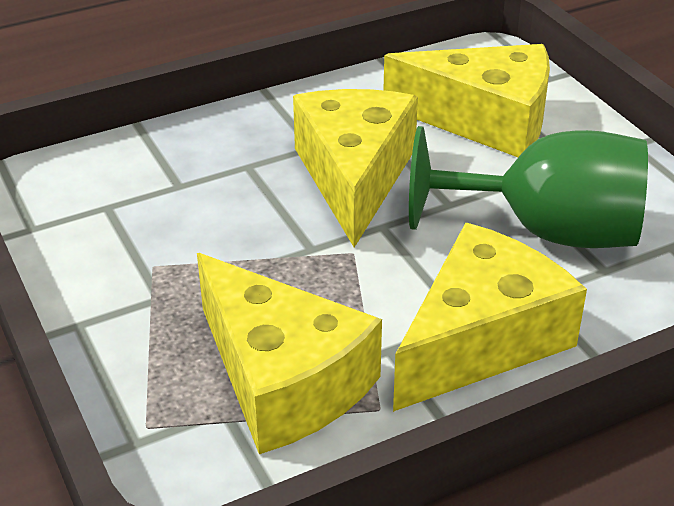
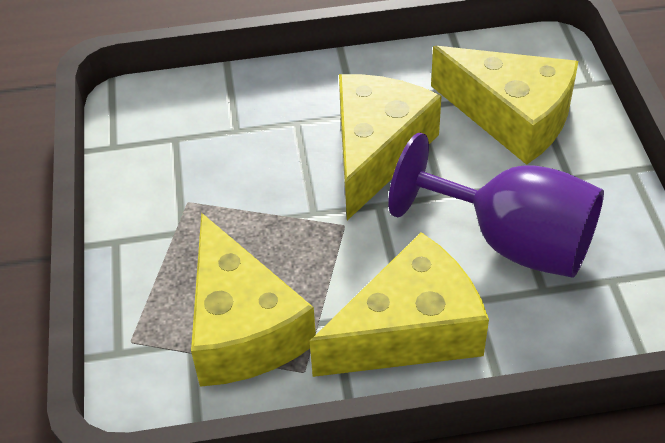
camera: 20 degrees right, 10 degrees up
(547, 231) = (512, 241): green goblet -> purple goblet

